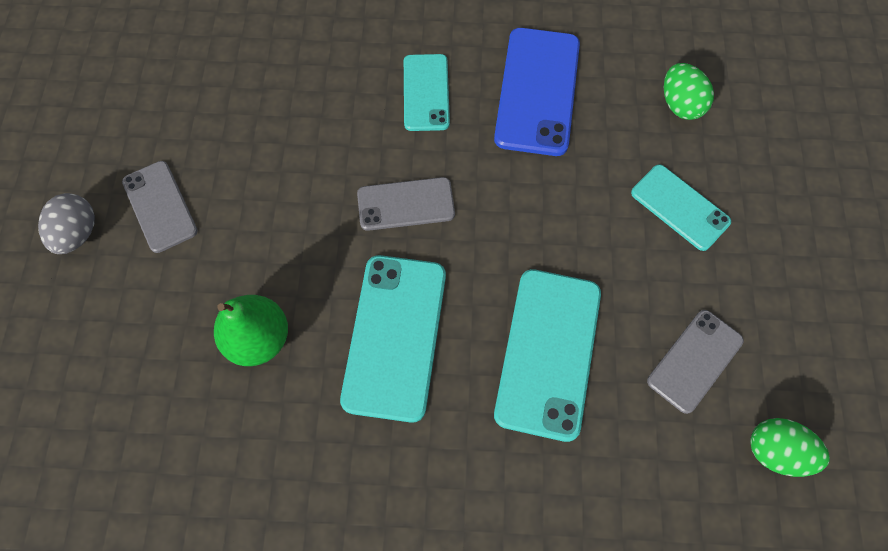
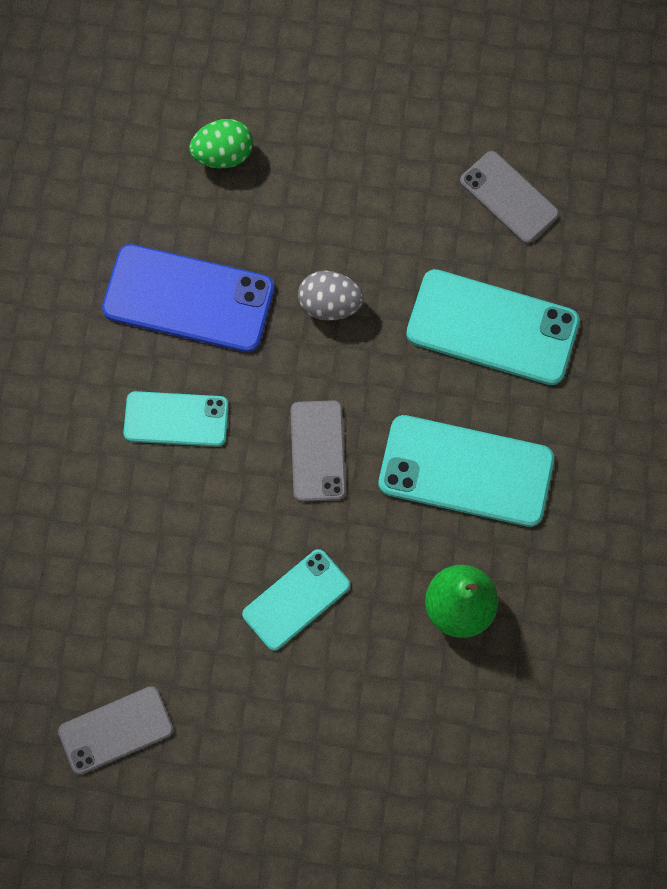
camera: 85 degrees left, 5 degrees up
(78, 233) = (321, 809): grey egg -> grey egg (330, 305)
(160, 206) = (295, 718): grey phone -> grey phone (116, 730)
(680, 207) = (347, 179): turquoise phone -> turquoise phone (296, 600)
(776, 451) = (596, 147): green egg -> none

